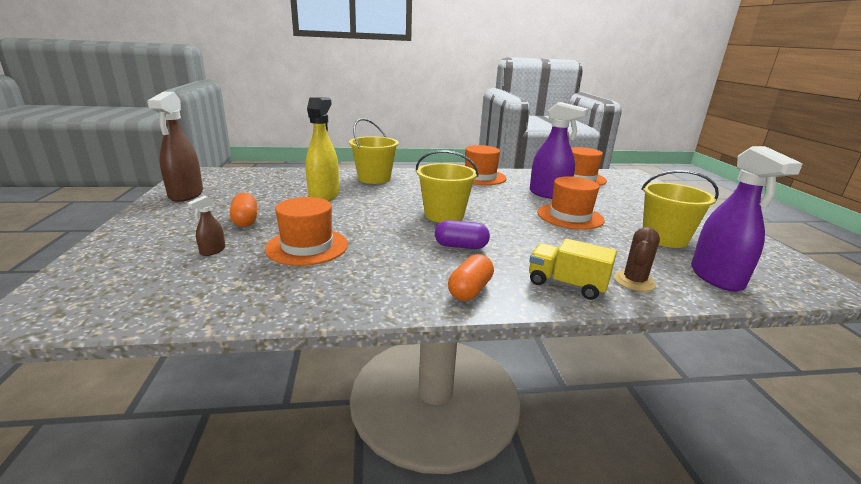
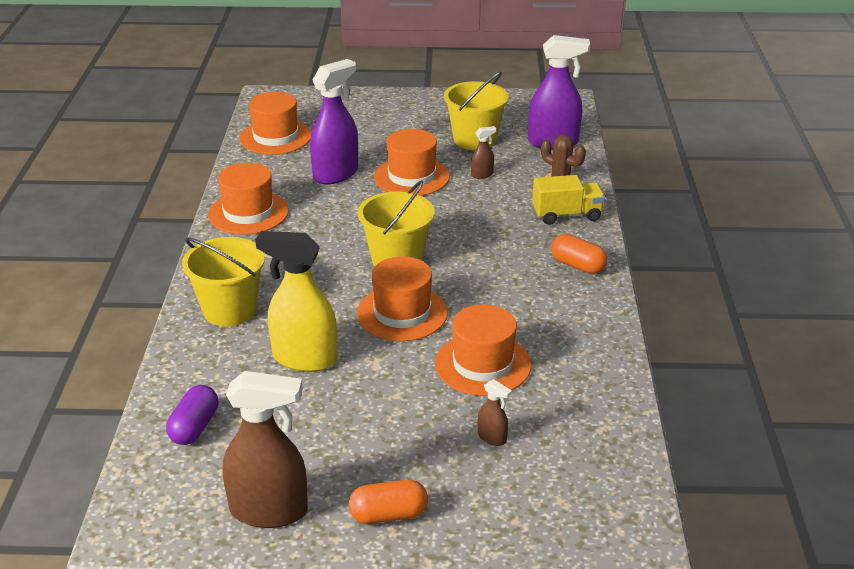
camera: 80 degrees left, 10 degrees up
(245, 220) = (395, 425): orange capsule -> orange capsule (388, 515)
(375, 218) = (402, 313): none -> orange hat
(461, 246) = (487, 259): purple capsule -> purple capsule (194, 427)
(566, 284) = (567, 215): yellow truck -> yellow truck turned 135 degrees counterclockwise
(603, 242) = (482, 175): none -> brown spray bottle

